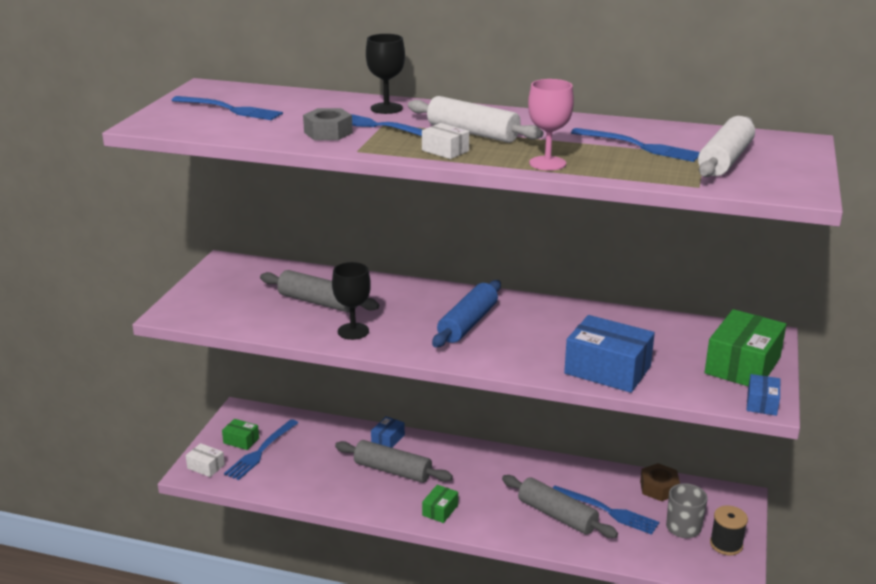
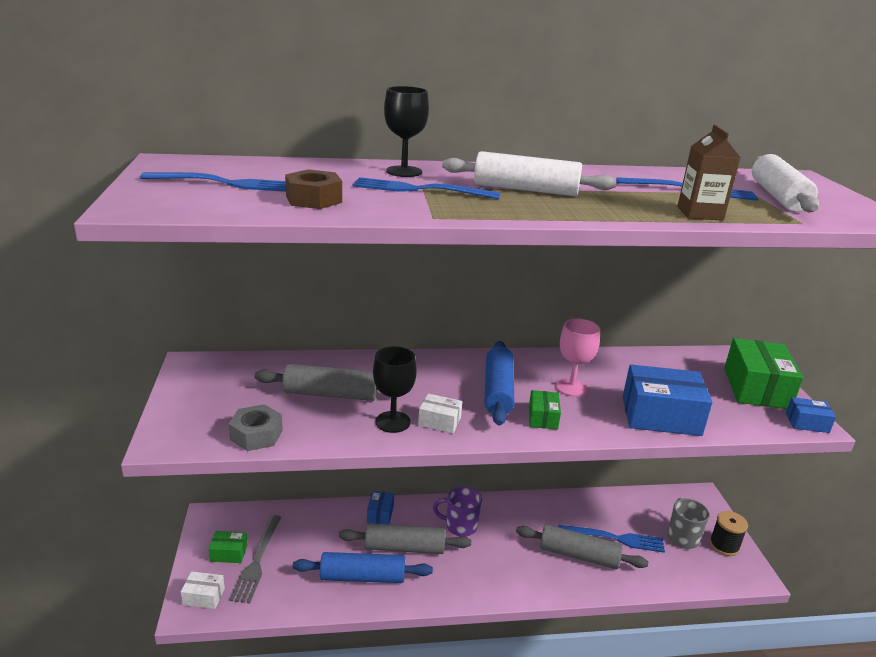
camera: 25 degrees left, 0 degrees up
(260, 452) = (257, 561): blue fork -> grey fork
(328, 132) = (374, 200): grey nut -> grey nut (256, 435)
(341, 484) = (362, 577): none -> blue rolling pin
(440, 510) = (475, 580): green box -> green box (543, 418)
(445, 151) = (526, 209): white box -> white box (439, 421)
(456, 465) = (460, 526): none -> purple mug
(547, 163) = (641, 213): pink goblet -> pink goblet (571, 387)
(606, 168) = (700, 213): none -> brown carton
(659, 488) = (638, 504): brown nut -> brown nut (314, 199)
(762, 403) = (807, 423): blue box -> blue box turned 75 degrees counterclockwise

